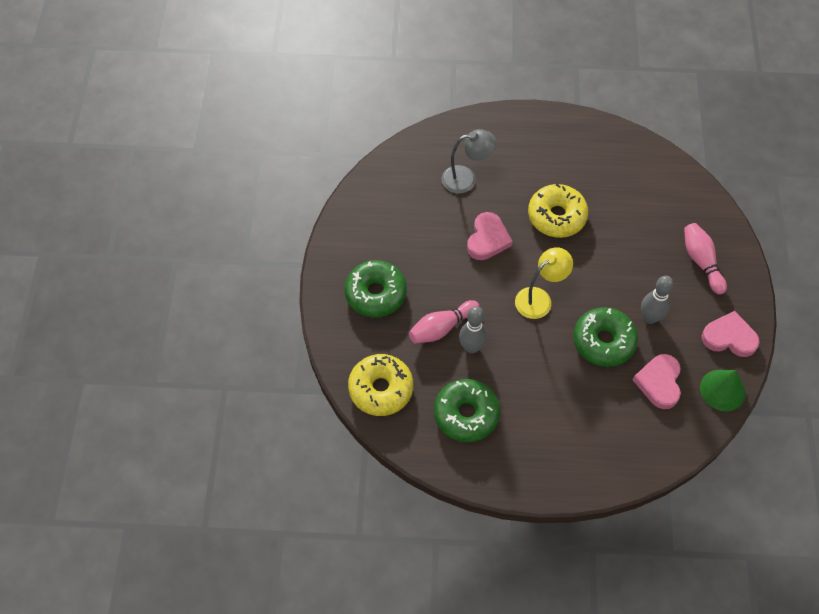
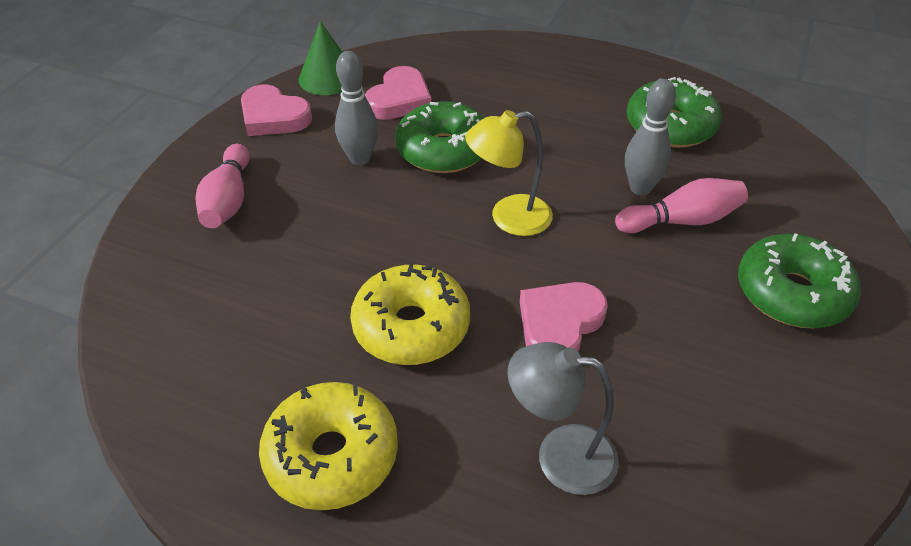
camera: 160 degrees left, 15 degrees down
(381, 389) = (791, 175): yellow donut -> yellow donut (332, 455)

